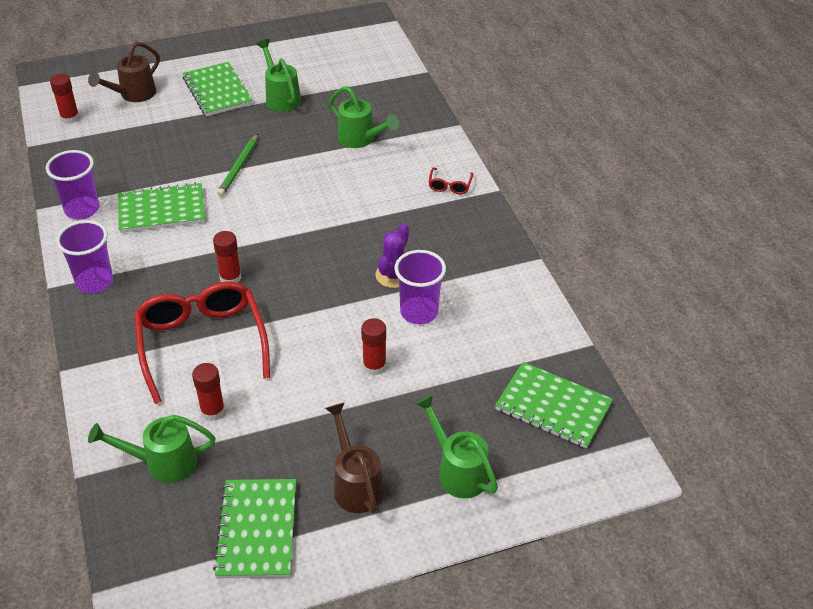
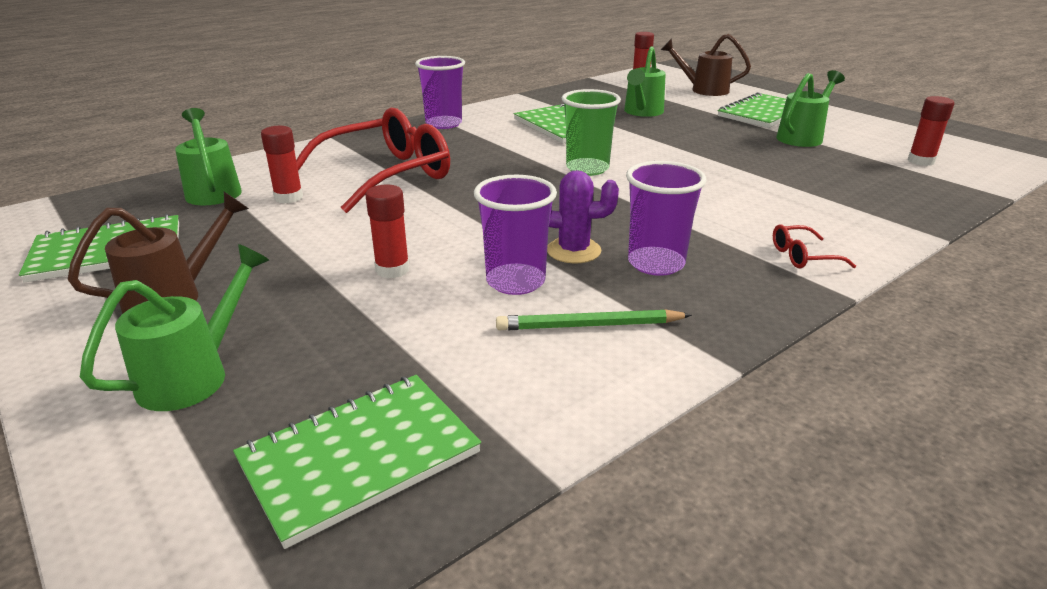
camera: 70 degrees right, 15 degrees down
(82, 209) = (531, 104): purple cup -> purple cup (656, 263)
(230, 278) = (491, 169): red glue stick -> red glue stick (921, 161)
(239, 167) = (663, 141): green pencil -> green pencil (589, 325)
(266, 226) = (587, 169): none -> green cup
(360, 139) = (802, 185): green watering can -> green watering can (642, 112)
(553, 407) = (359, 457): green notebook -> green notebook turned 45 degrees clockwise

